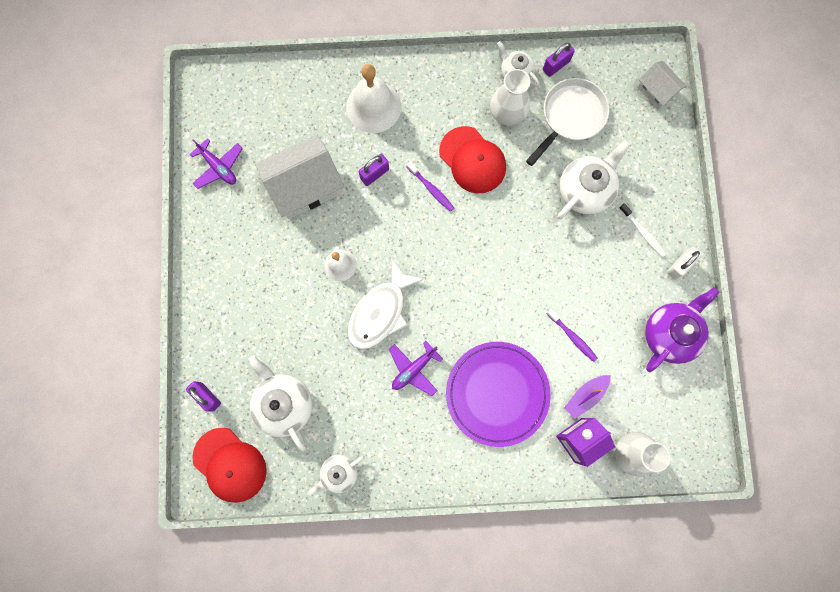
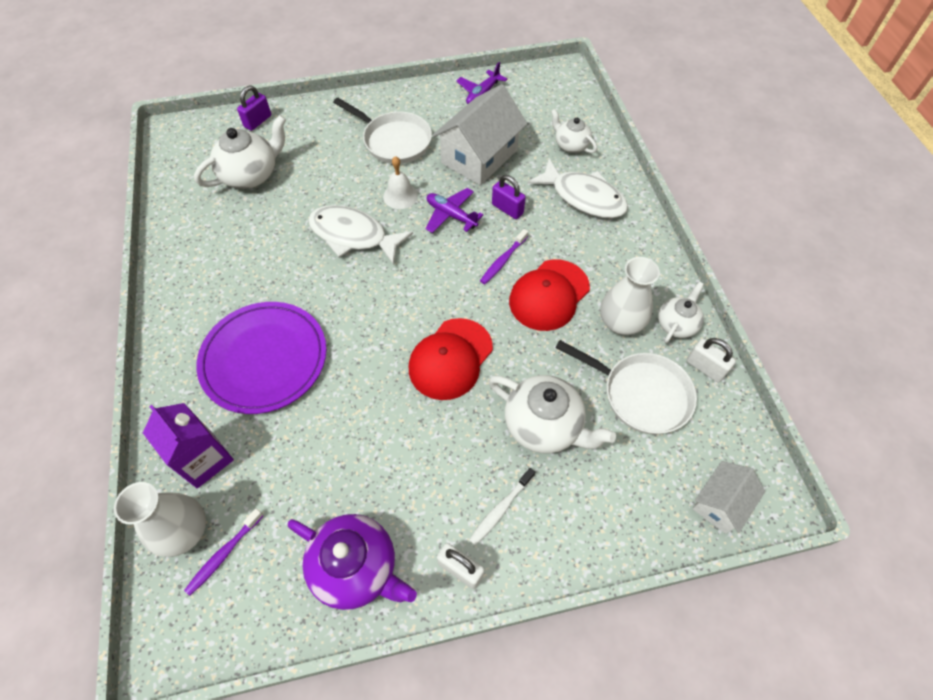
camera: 80 degrees right, 20 degrees down
(230, 465) = (192, 146): red cap -> red cap (450, 359)
(266, 262) = (394, 141): none -> white pan
(305, 186) = (479, 157): white house -> white house turned 75 degrees clockwise
(339, 473) = (178, 227): white teapot -> white teapot (571, 145)
(373, 106) = (583, 197): white bell -> white fish
(414, 369) = (291, 274): purple plane -> purple plane (451, 215)
(556, 65) = (705, 368): purple padlock -> white padlock
(572, 336) = (341, 434): purple toothbrush -> purple toothbrush (224, 553)
(585, 396) = (262, 461): purple boat -> none

